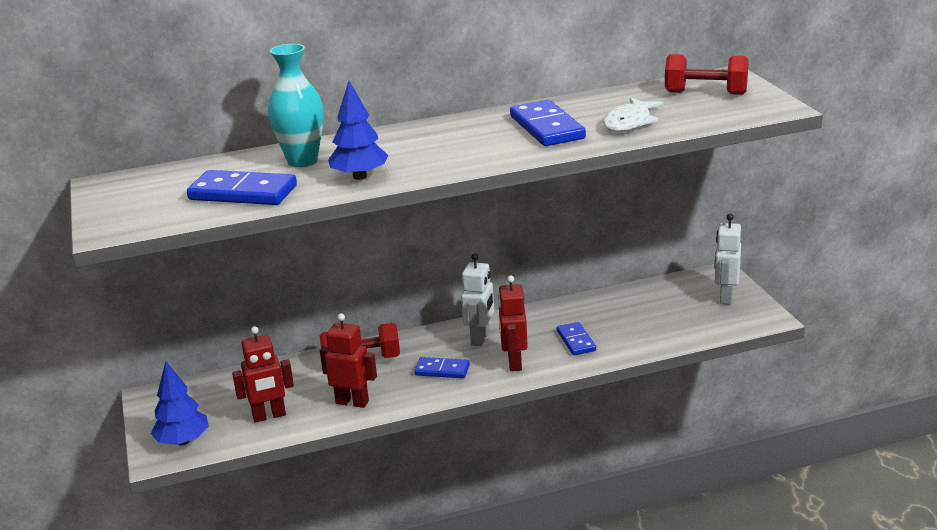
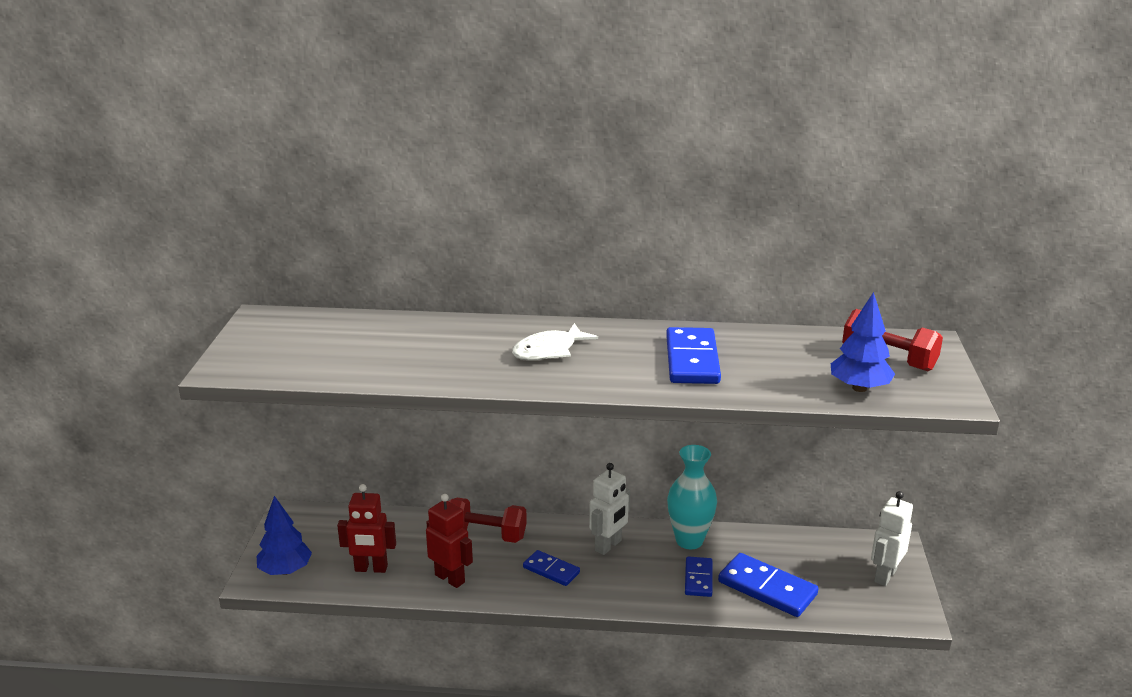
camera: 20 degrees right, 0 degrees up
(243, 193) = (361, 360): blue domino -> blue domino (767, 588)
(302, 161) = (439, 338): turquoise vase -> turquoise vase (689, 540)
(360, 177) = (474, 371): blue tree -> blue tree (859, 388)
(514, 363) = (623, 584): red robot -> none
(629, 122) = (779, 376): white fish -> white fish (549, 351)

